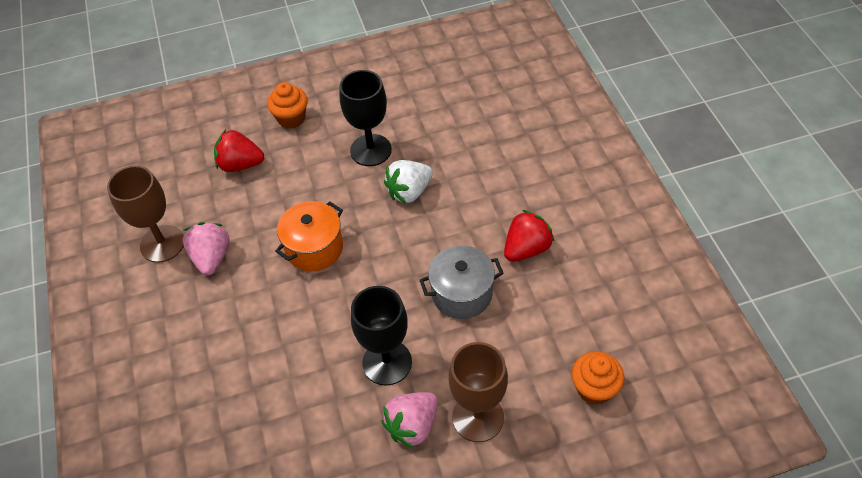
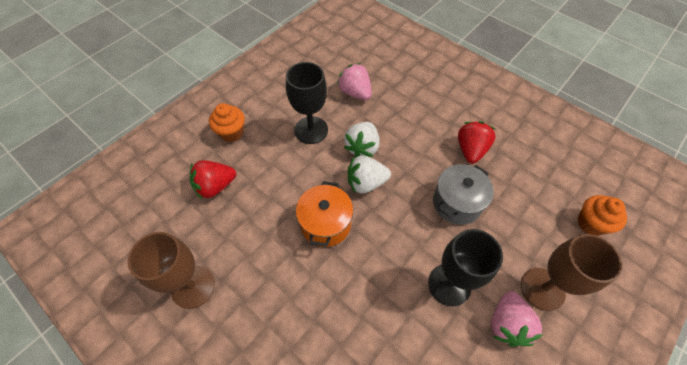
camera: 35 degrees left, 5 degrees up
(211, 257) = (246, 275): pink strawberry -> pink strawberry (355, 92)
(384, 229) = (366, 183): none -> white strawberry

